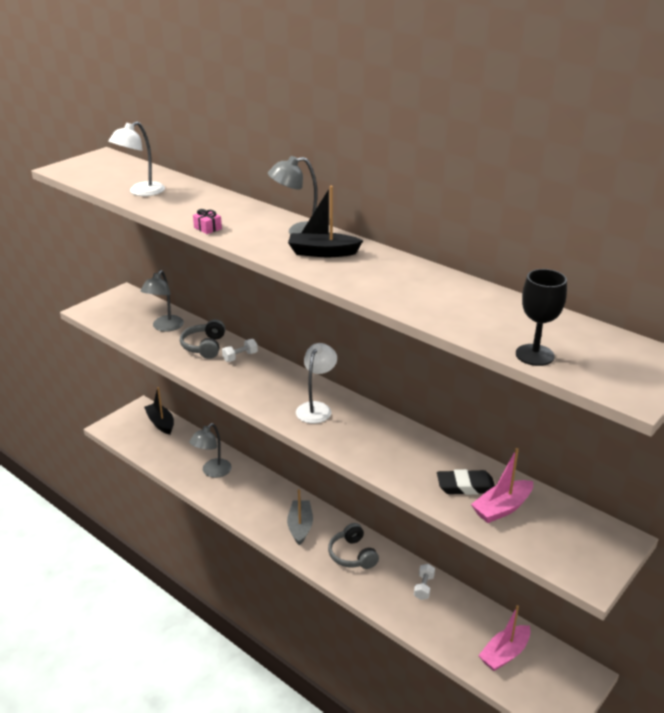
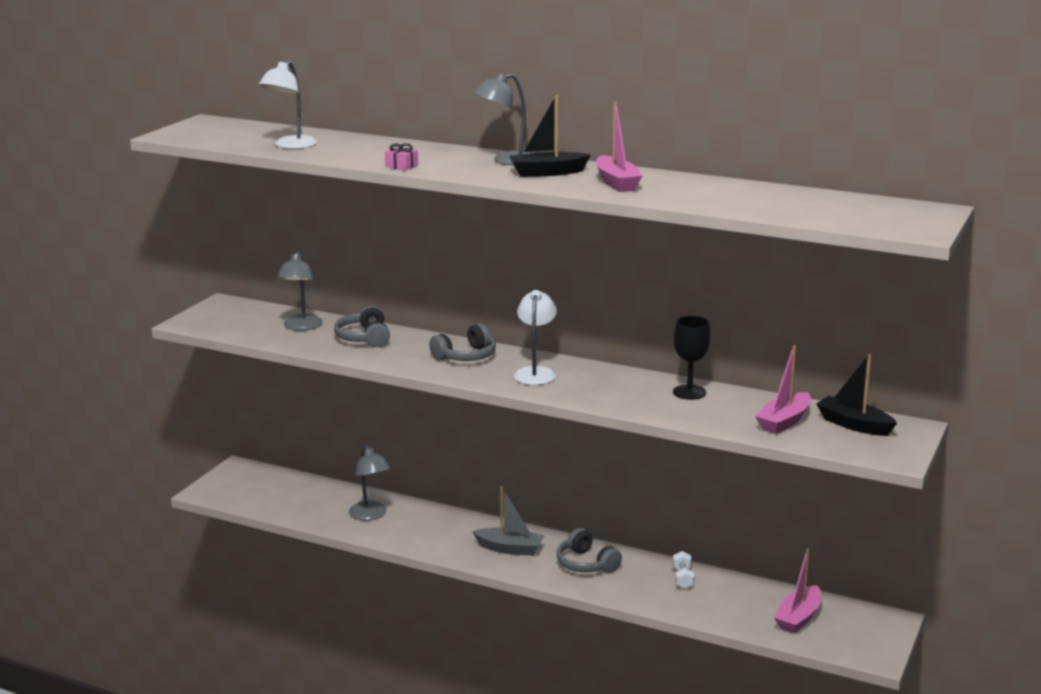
camera: 15 degrees left, 10 degrees down
(161, 423) = (273, 479): black boat -> black boat (854, 425)
(212, 472) = (371, 515): grey lamp -> grey lamp turned 45 degrees counterclockwise
(240, 357) = (415, 342): white dumbbell -> none
(271, 380) = (466, 356): none -> grey headphones
(300, 527) = (510, 549): grey boat -> grey boat turned 120 degrees clockwise
(374, 275) = (616, 183): none -> pink boat
(465, 486) = (737, 411): black eraser -> none
(534, 355) = (816, 218): black goblet -> black goblet (689, 392)

